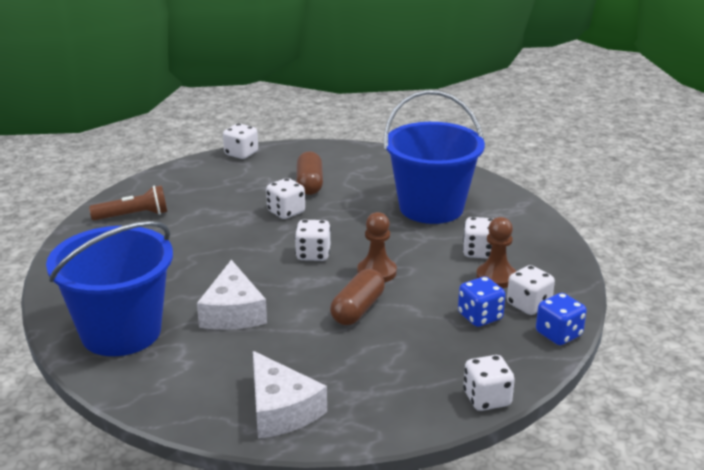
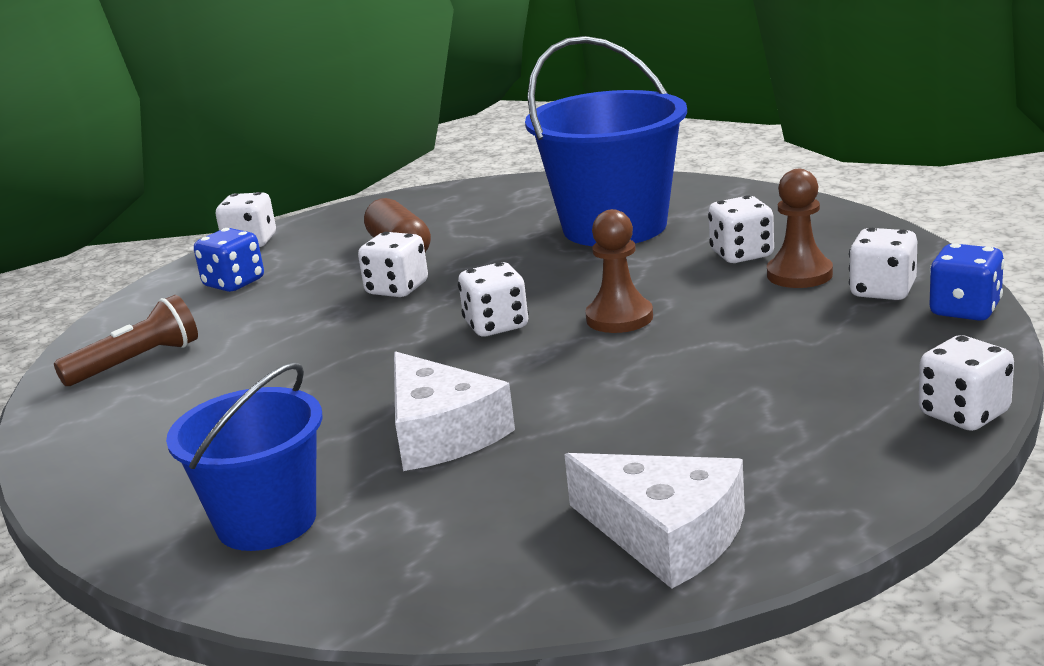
camera: 20 degrees left, 5 degrees down
(121, 332) = (267, 521): blue bucket -> blue bucket, size x0.65
(357, 309) = (642, 369): brown capsule -> none
(480, 317) = (832, 323): blue dice -> blue dice (234, 283)

